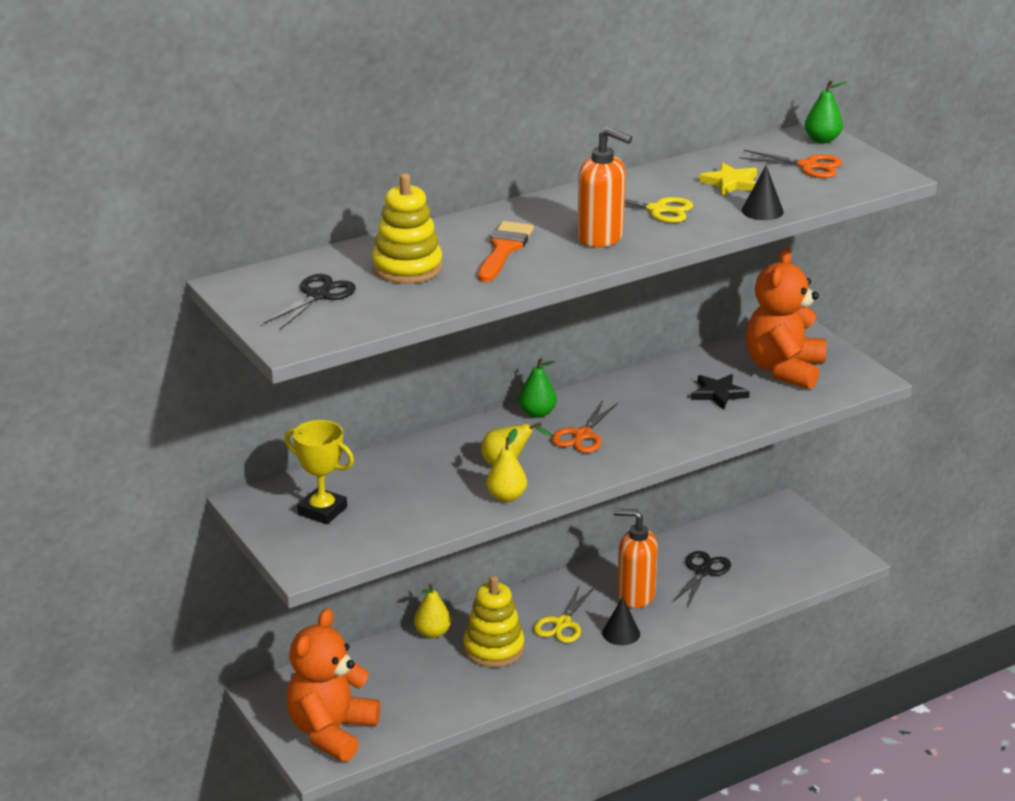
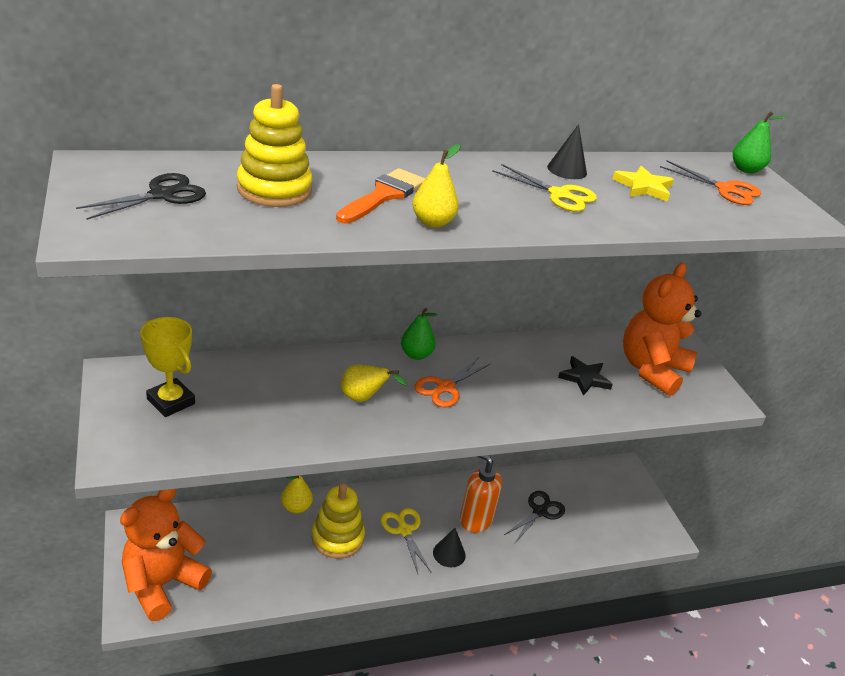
camera: 10 degrees right, 5 degrees up
(506, 497) = (344, 433): yellow pear -> yellow pear (432, 222)
(562, 624) = (404, 530): yellow scissors -> yellow scissors turned 120 degrees clockwise
(601, 238) = (488, 208): orange soap dispenser -> none
(762, 211) = (666, 221): black cone -> black cone (567, 170)

